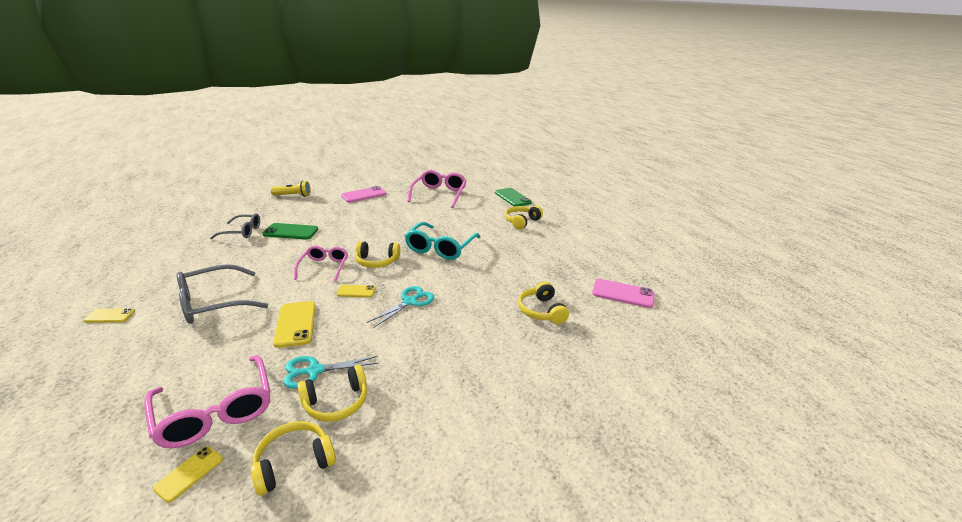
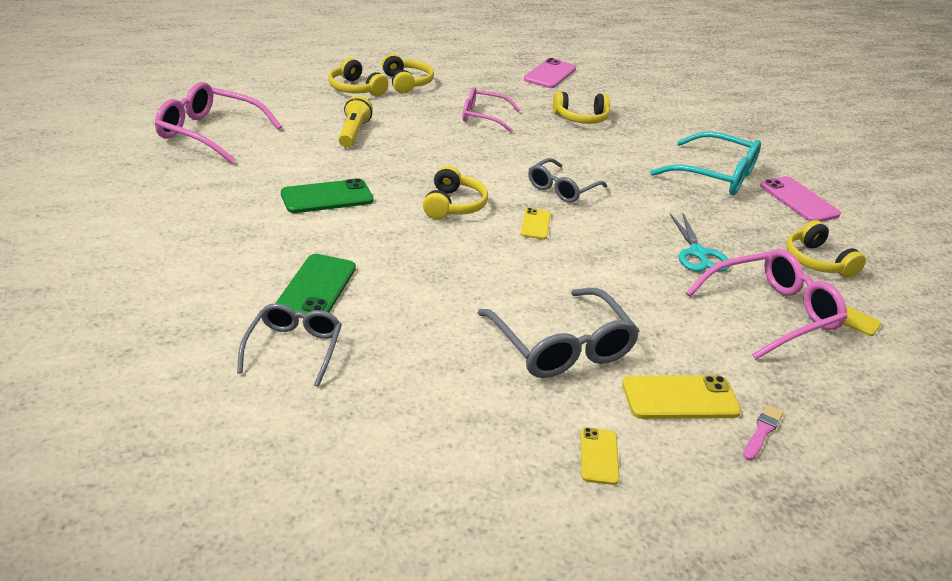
camera: 85 degrees left, 5 degrees up
(80, 387) = (762, 431): none -> pink brush
(293, 196) = (110, 293): yellow flashlight -> yellow flashlight (353, 132)
(295, 324) = (612, 269): yellow phone -> yellow phone (680, 398)
(324, 267) = (463, 250): pink glasses -> pink glasses (484, 117)
(336, 402) = (740, 240): yellow headphones -> yellow headphones (406, 83)
(364, 195) = (164, 206): pink phone -> pink phone (799, 200)
(410, 302) = (562, 188): turquoise scissors -> grey glasses
(440, 247) = (421, 154): turquoise glasses -> turquoise glasses (714, 175)
(512, 197) = (262, 79): green phone -> green phone (327, 197)

